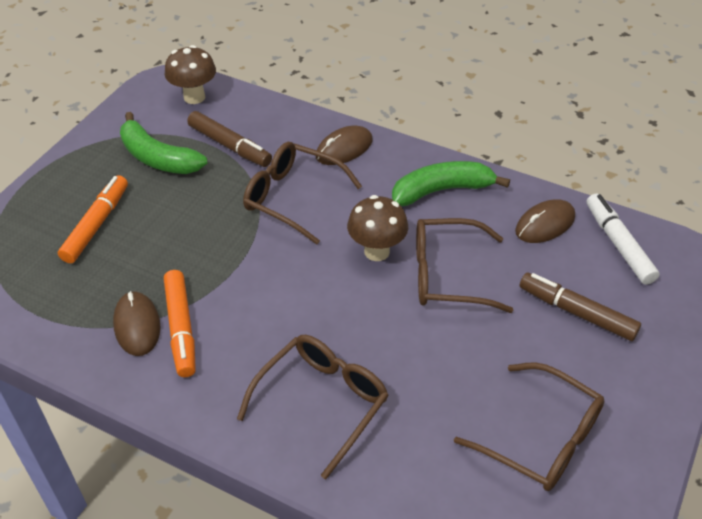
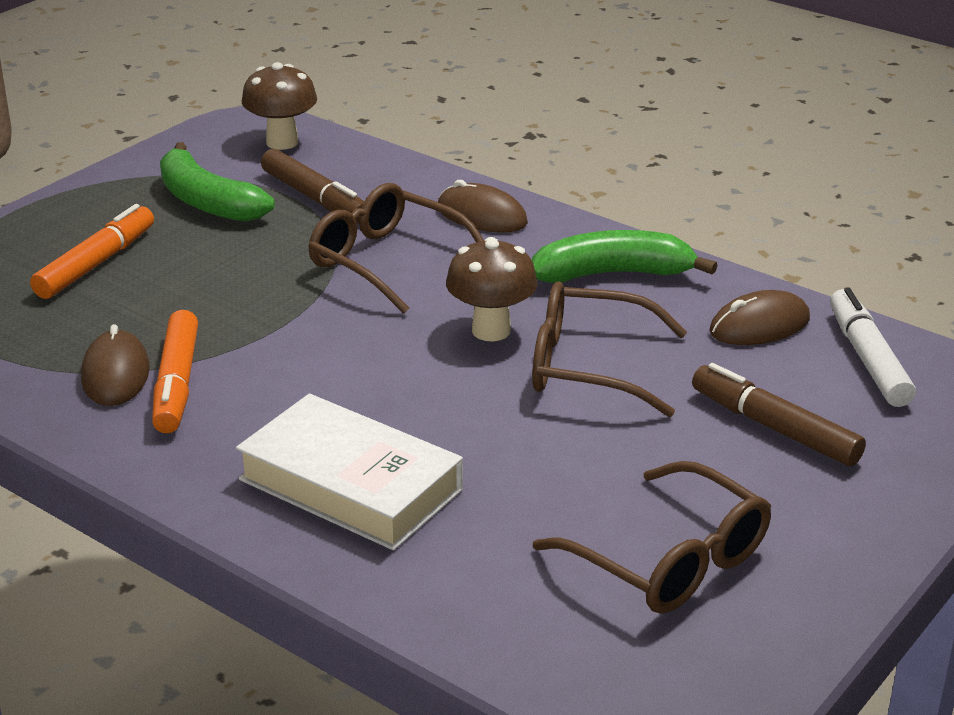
camera: 10 degrees right, 15 degrees down
(321, 403) = (350, 485): brown glasses -> white book
(344, 148) = (482, 215): brown mouse -> brown mouse turned 60 degrees clockwise

